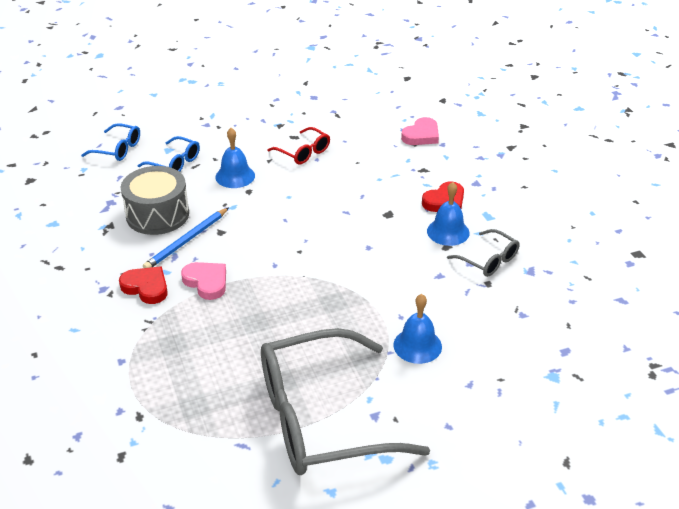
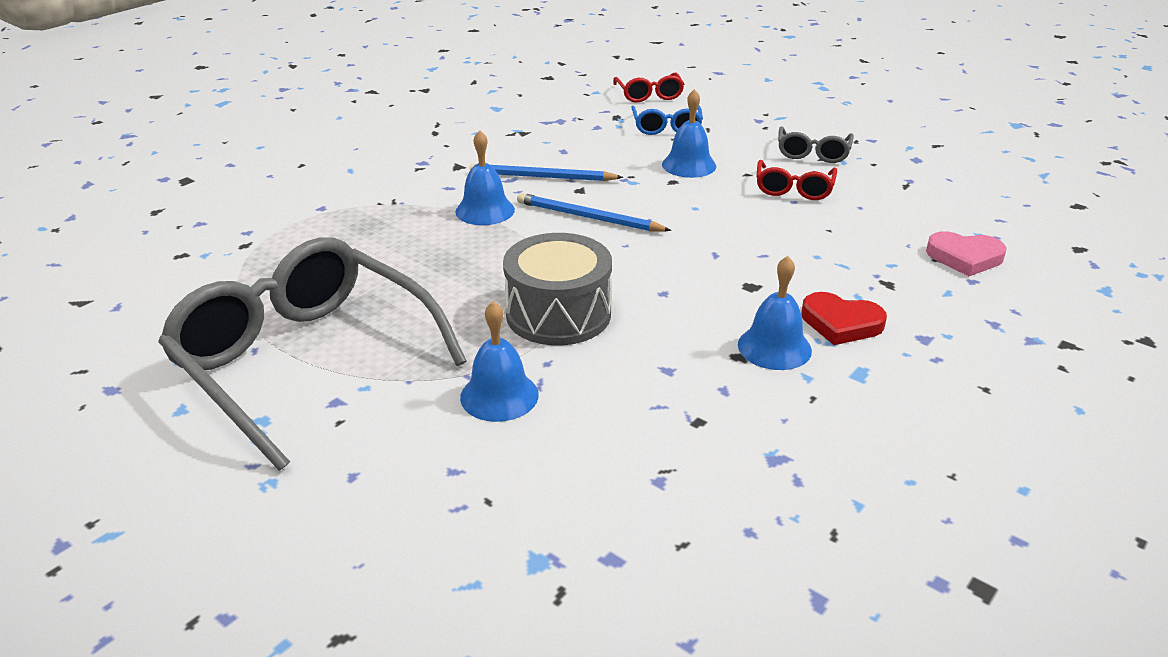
camera: 60 degrees right, 5 degrees down
(118, 149) = (649, 95): blue glasses -> red glasses
(146, 287) = (445, 182): red heart -> none
(157, 215) = (568, 148): grey drum -> grey drum (558, 314)
(206, 282) = (485, 210): pink heart -> blue bell
(260, 241) = (589, 217): none -> blue pencil
(488, 260) = (753, 406): grey glasses -> grey glasses (812, 153)

